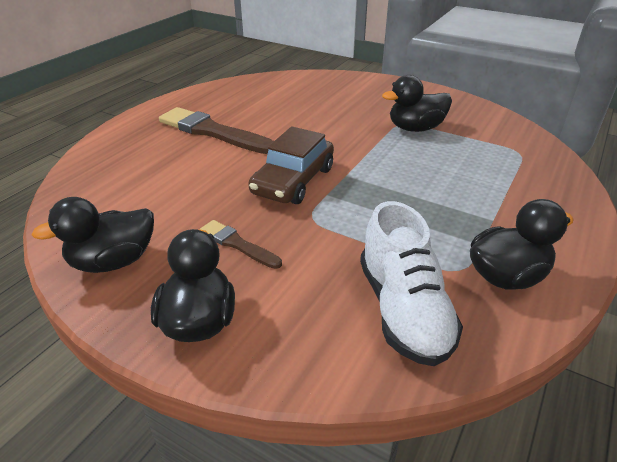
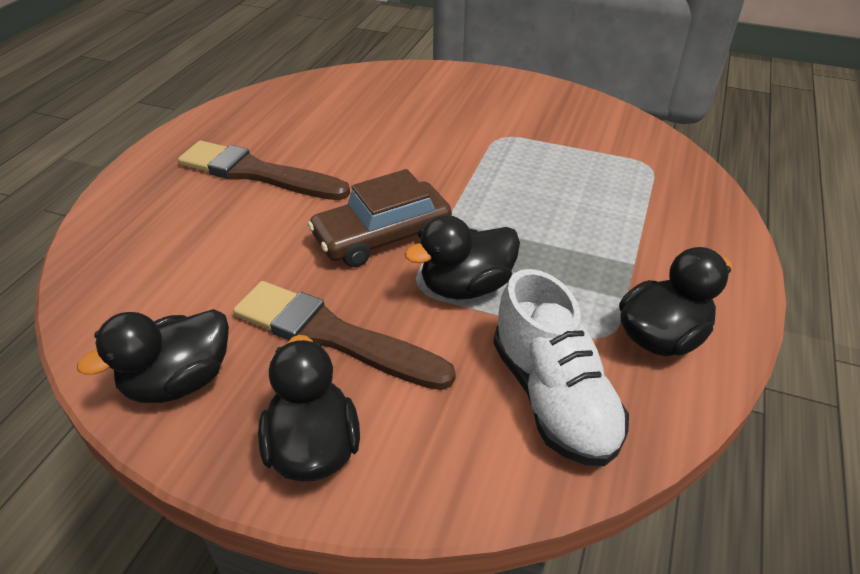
camera: 10 degrees left, 5 degrees up
(237, 244) = (333, 336): brown brush -> brown brush, size x1.88
(293, 181) = (382, 236): brown car -> brown car turned 45 degrees clockwise
(415, 128) = (519, 142): black duck -> black duck (466, 286)

